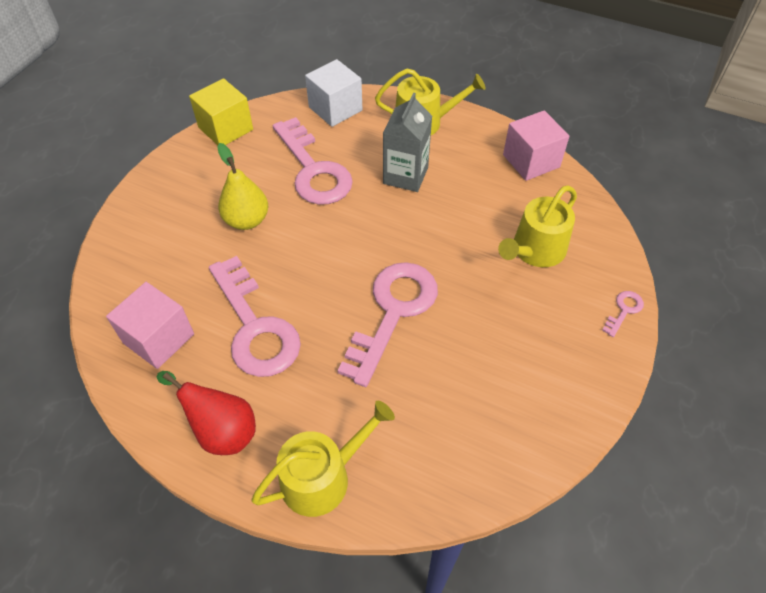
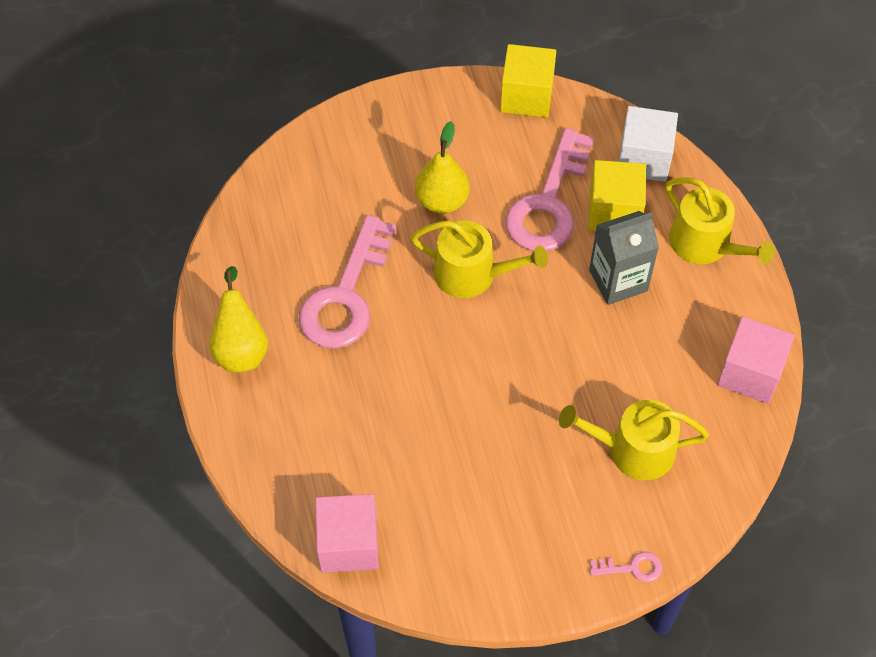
camera: 50 degrees right, 5 degrees up
(159, 338) = (275, 240): pink cube -> pink cube (348, 544)
(222, 430) = (241, 348): red pear -> yellow pear
(322, 477) = (264, 444): yellow watering can -> yellow watering can (472, 274)
(355, 145) = (614, 211): none -> yellow cube
(393, 312) = (453, 383): pink key -> none

